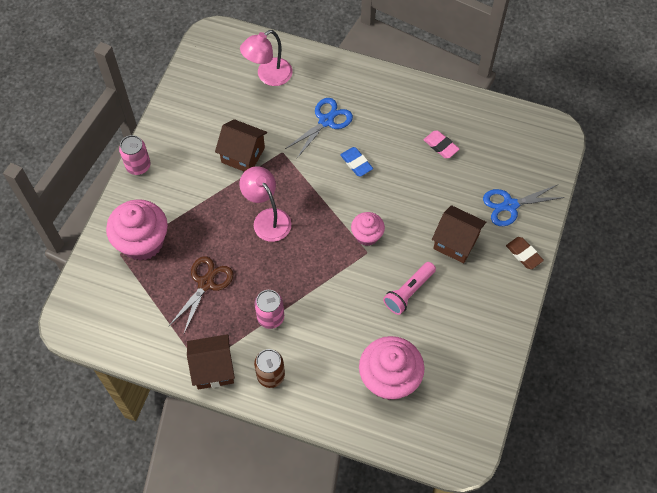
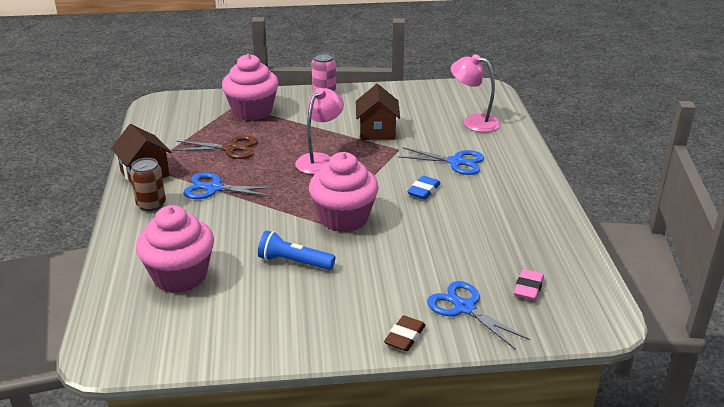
camera: 65 degrees right, 30 degrees down
(270, 317) = (214, 188): pink can -> blue scissors
(367, 235) = (344, 218): pink cupcake -> pink cupcake, size x1.78
(408, 292) = (294, 262): pink flashlight -> blue flashlight
(441, 146) = (496, 237): pink eraser -> pink eraser (528, 288)
(456, 242) = (381, 279): brown house -> none

